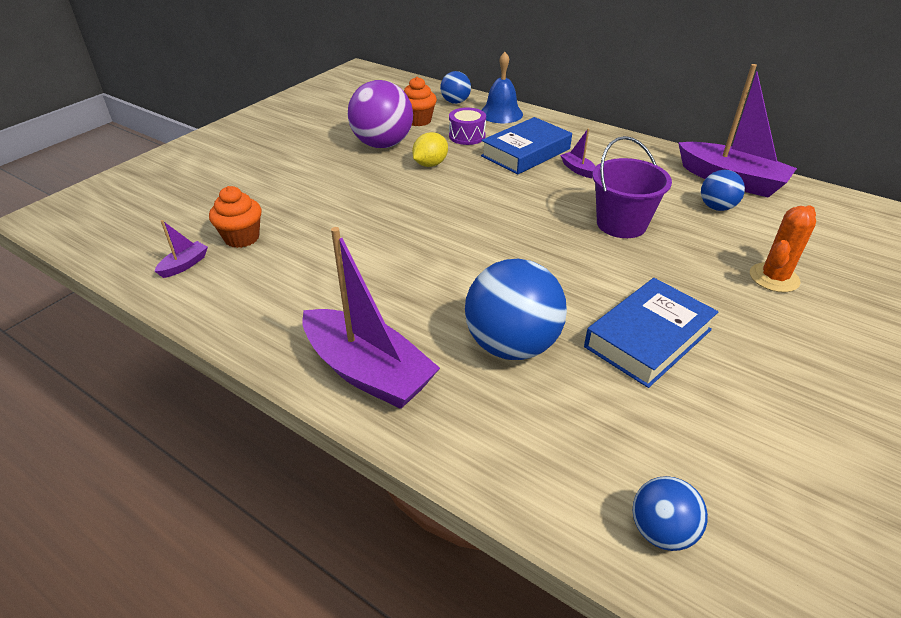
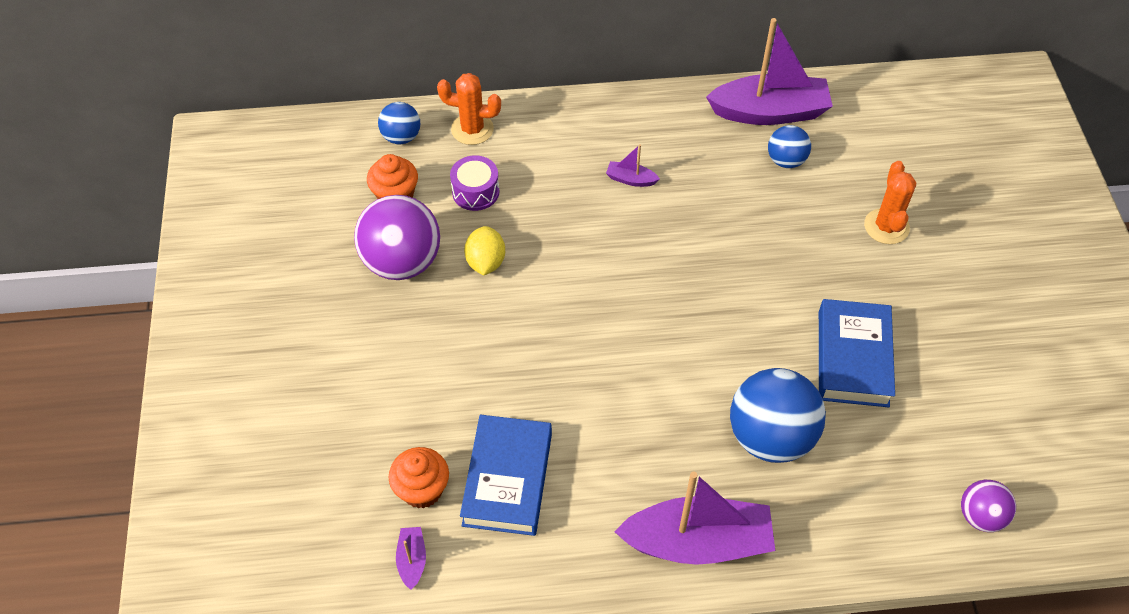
camera: 40 degrees left, 15 degrees up
(501, 113) = (472, 129): blue bell -> orange cactus
(526, 152) = (559, 182): blue book -> blue book (508, 479)
(621, 224) = (731, 235): purple bucket -> none
(661, 531) = (980, 516): blue ball -> purple ball

